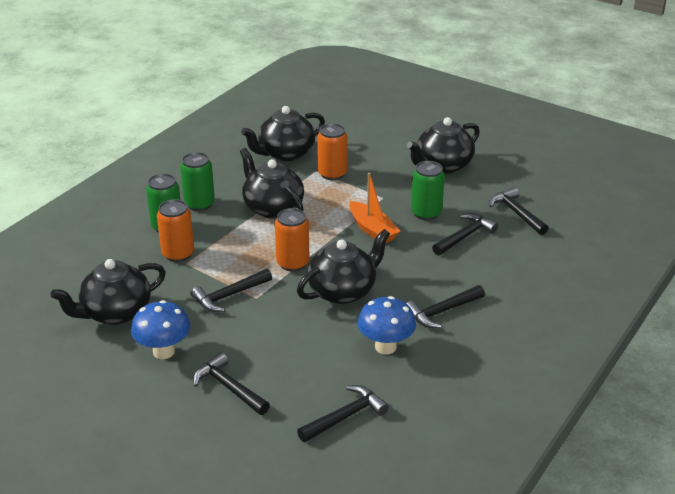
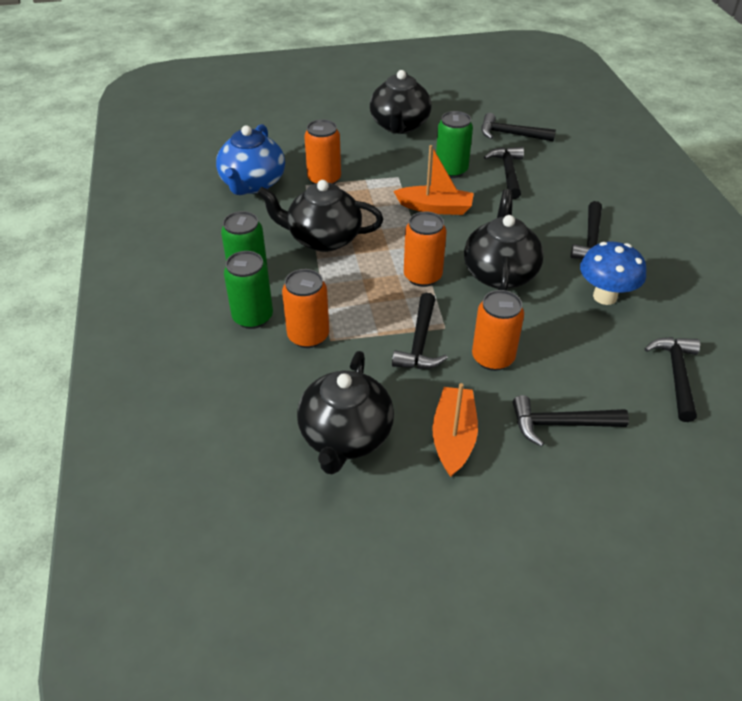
camera: 45 degrees left, 10 degrees up
(164, 351) = (453, 437): blue mushroom -> orange boat
(254, 330) = (493, 358): none -> orange can
(285, 153) = (252, 184): black teapot -> blue teapot

